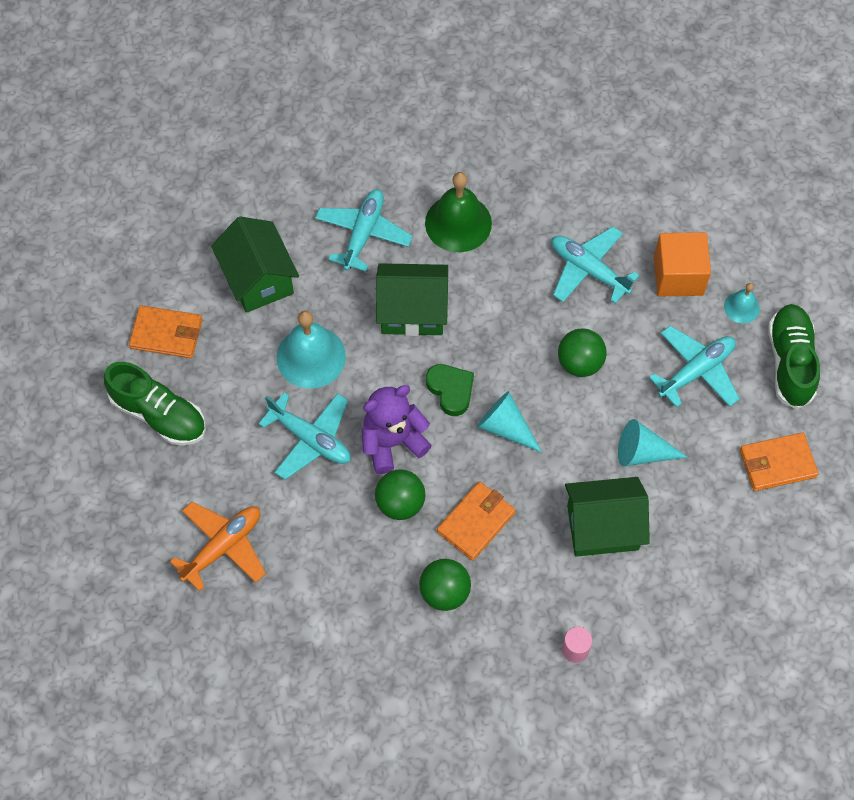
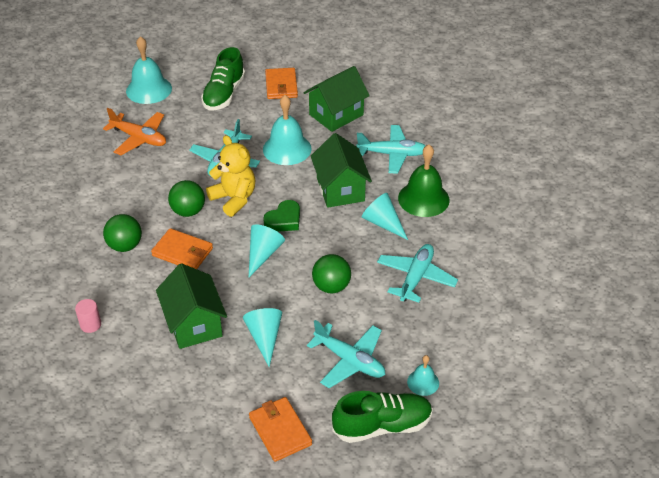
camera: 75 degrees right, 20 degrees down
(108, 518) = (149, 89): none -> turquoise bell
(392, 442) = (234, 199): purple teddy bear -> yellow teddy bear
(488, 279) = (383, 223): none -> turquoise cone
(678, 276) = (435, 334): orange cube -> none

